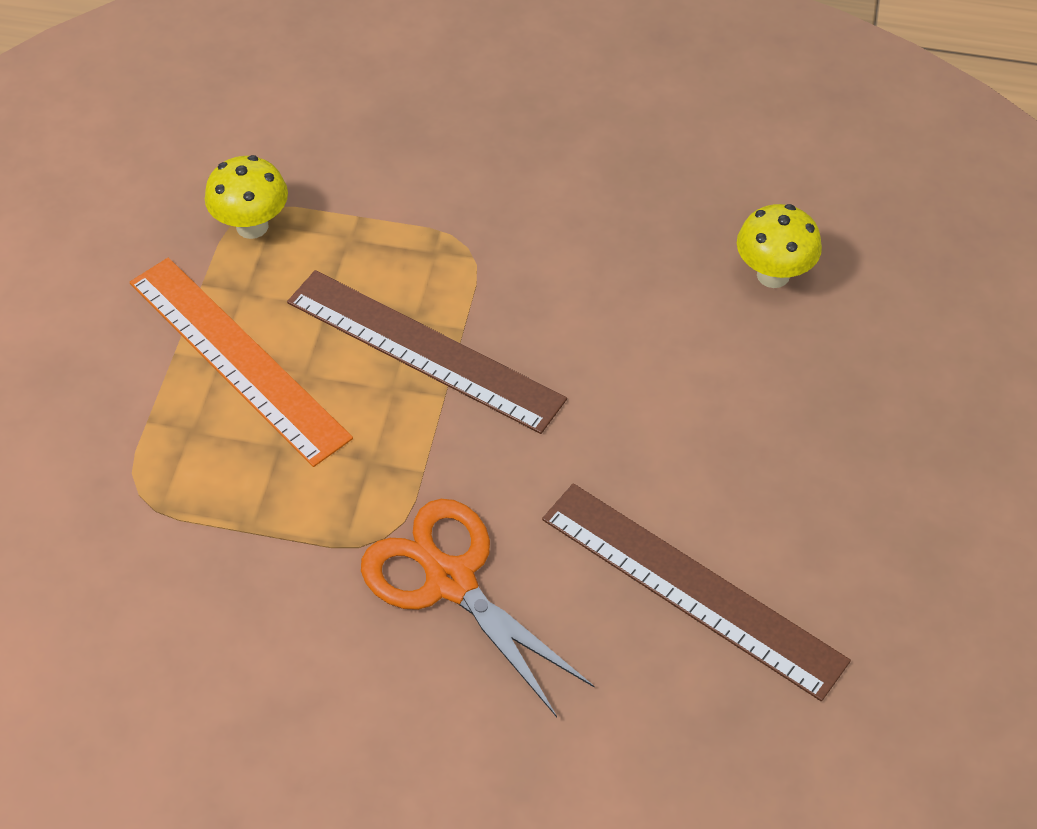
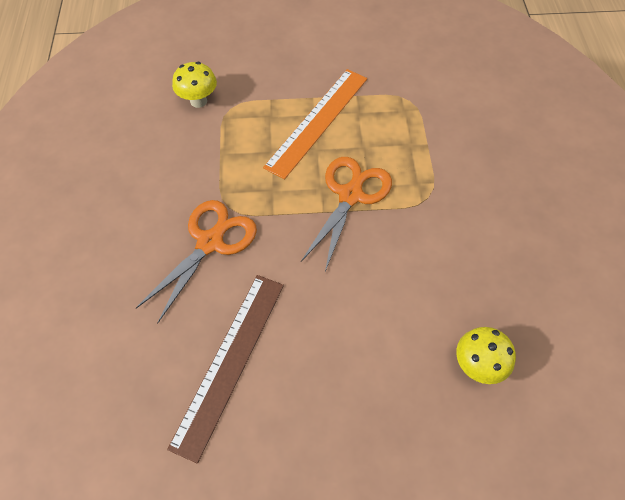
camera: 75 degrees right, 5 degrees up
(252, 226) = (401, 104): yellow mushroom -> yellow mushroom (198, 101)
(424, 350) = (350, 195): brown ruler -> orange scissors

